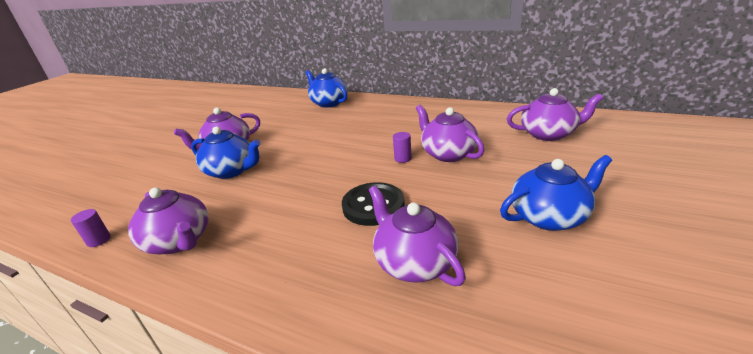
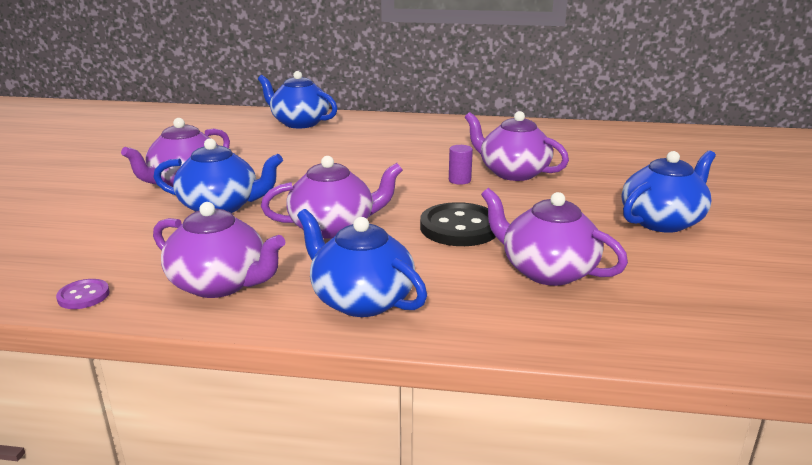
camera: 20 degrees left, 5 degrees down
(99, 240) = (83, 296): purple cylinder -> purple button
(254, 272) = (361, 300): none -> blue teapot
(548, 134) = (617, 149): purple teapot -> purple teapot (334, 227)

